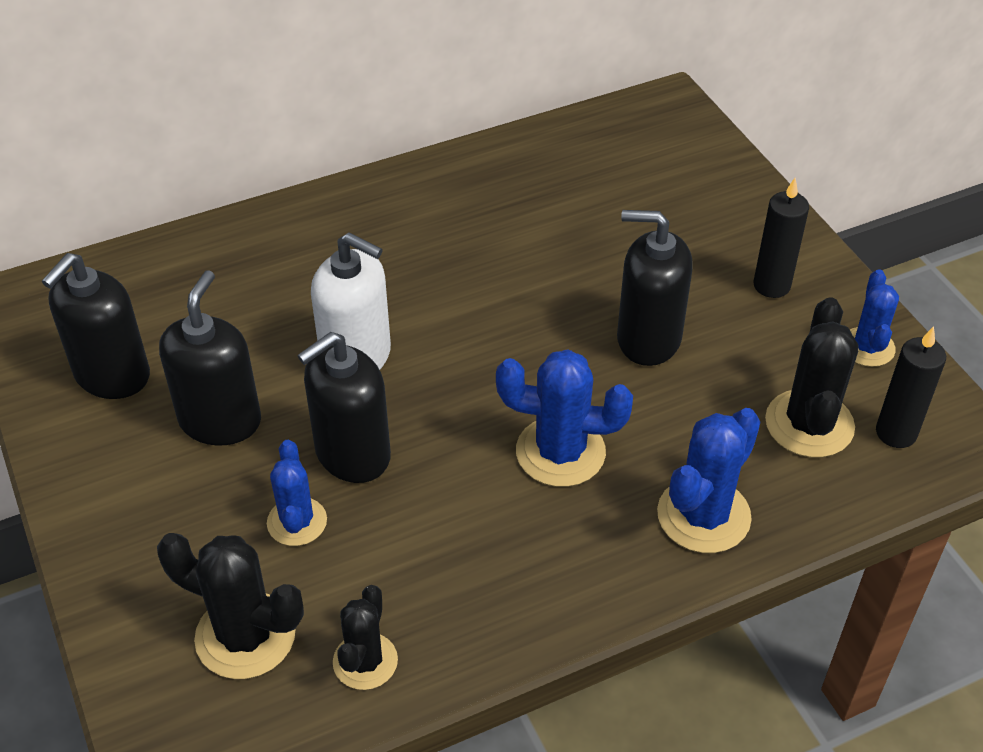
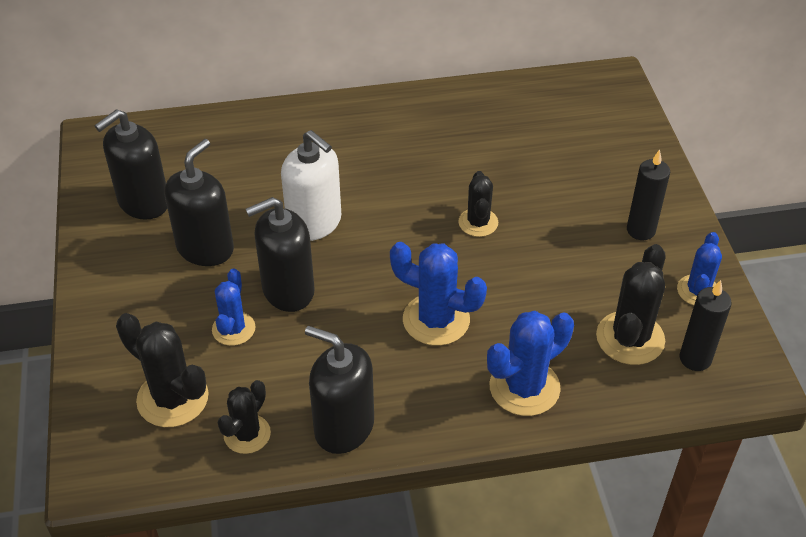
camera: 15 degrees right, 0 degrees up
(568, 315) = (478, 222): none -> black cactus
(648, 339) = (531, 251): black soap dispenser -> black soap dispenser (344, 427)

